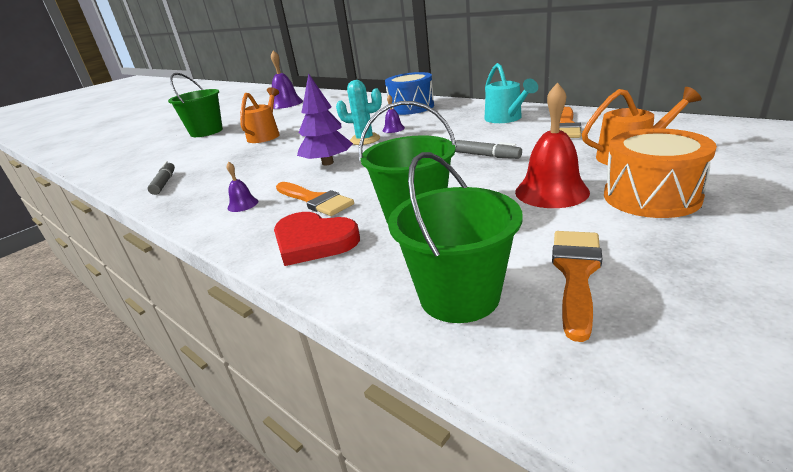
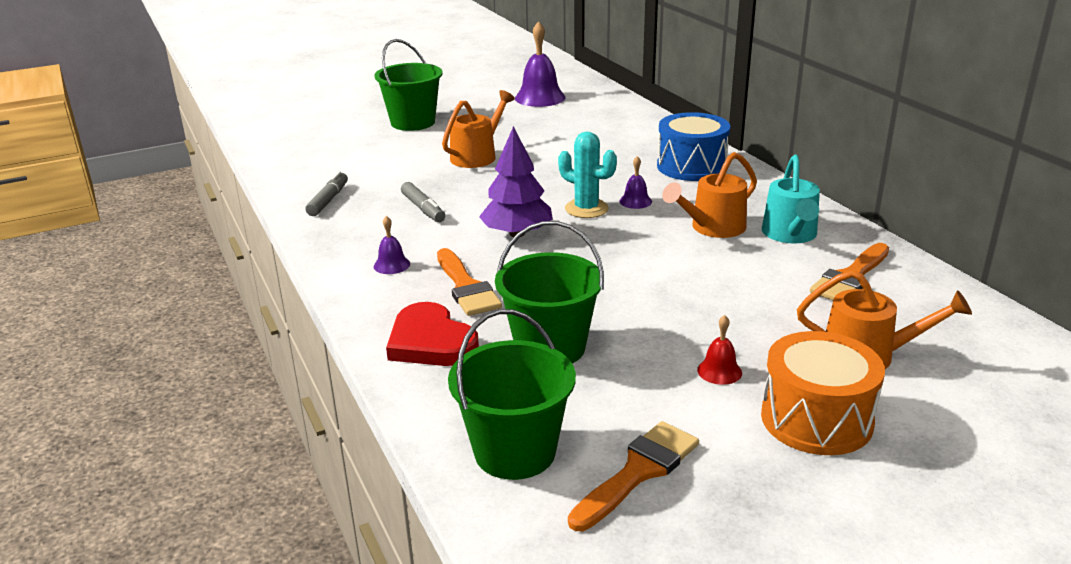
camera: 20 degrees right, 0 degrees up
(455, 128) = (712, 228): none -> orange watering can
(486, 156) = (703, 290): grey marker -> grey marker (423, 209)
(551, 191) = (719, 371): red bell -> red bell, size x0.50

